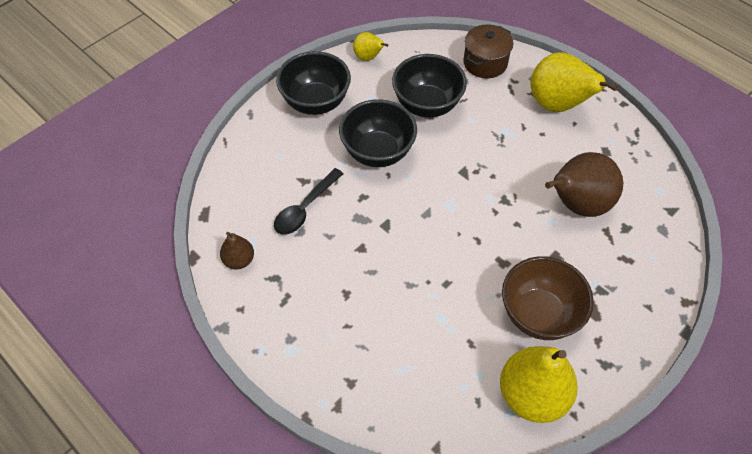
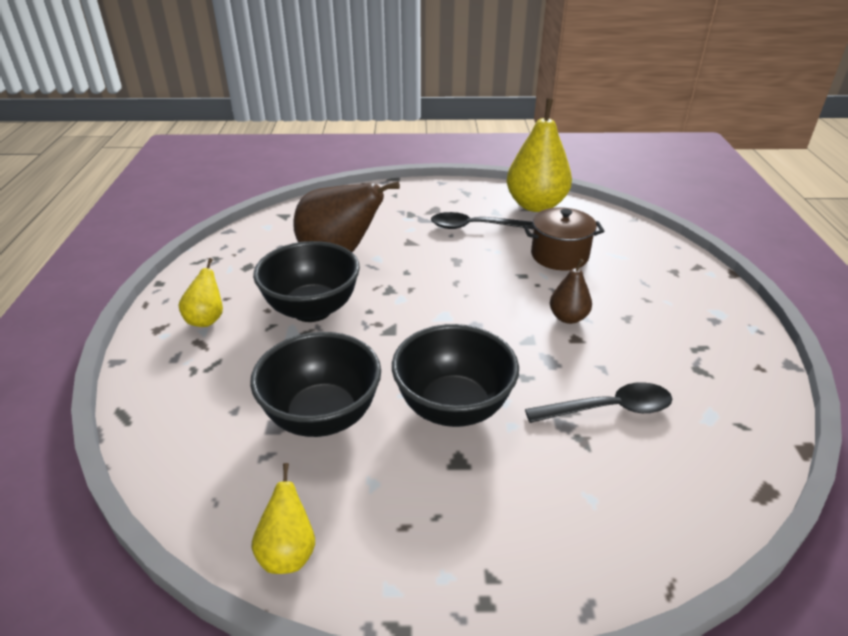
camera: 135 degrees left, 20 degrees down
(239, 260) = (737, 409): brown pear -> brown pear (568, 318)
(316, 102) = (458, 539): black bowl -> black bowl (312, 309)
(485, 63) = (178, 412): brown pot -> brown pot (559, 255)
(539, 314) = (474, 227): brown bowl -> black spoon
(558, 105) = (207, 319): yellow pear -> yellow pear, size x0.50

